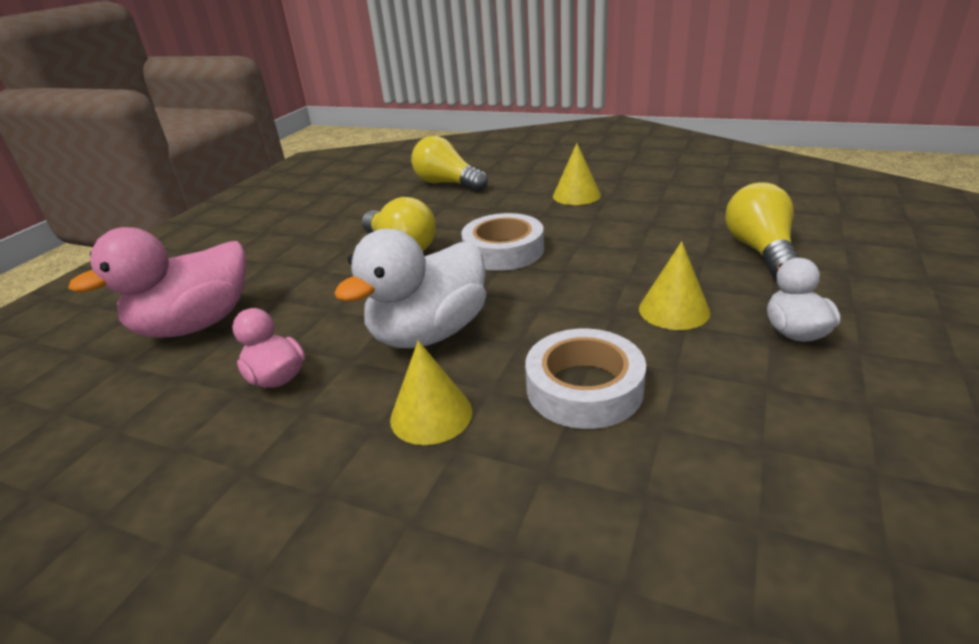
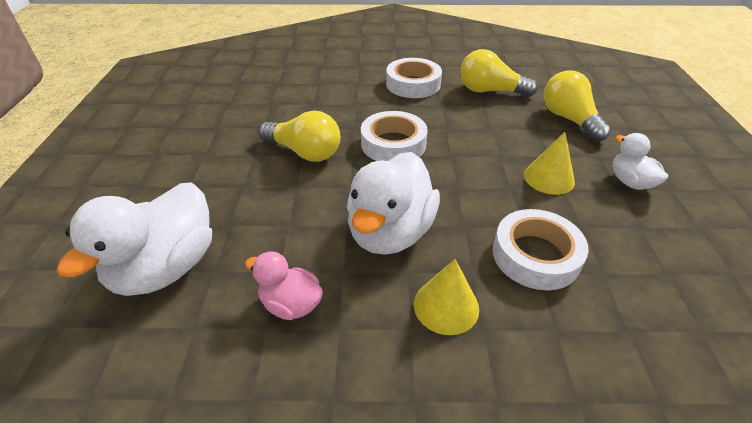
camera: 25 degrees left, 10 degrees up
(195, 325) = (166, 268): pink duck -> white duck
(447, 184) = (298, 82): yellow light bulb -> yellow light bulb (490, 91)
(576, 195) = (413, 84): yellow cone -> white tape

